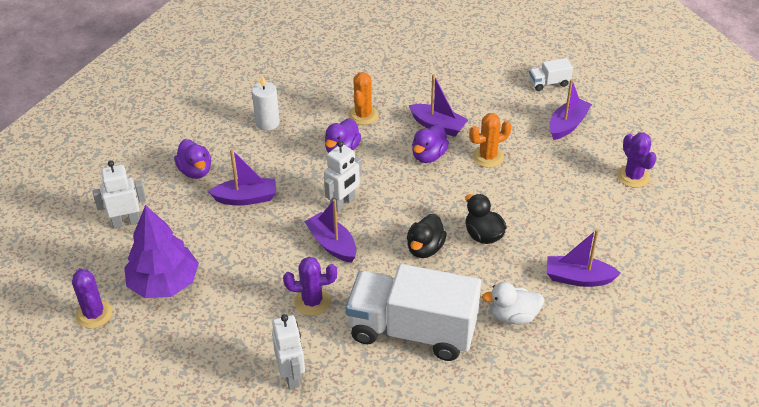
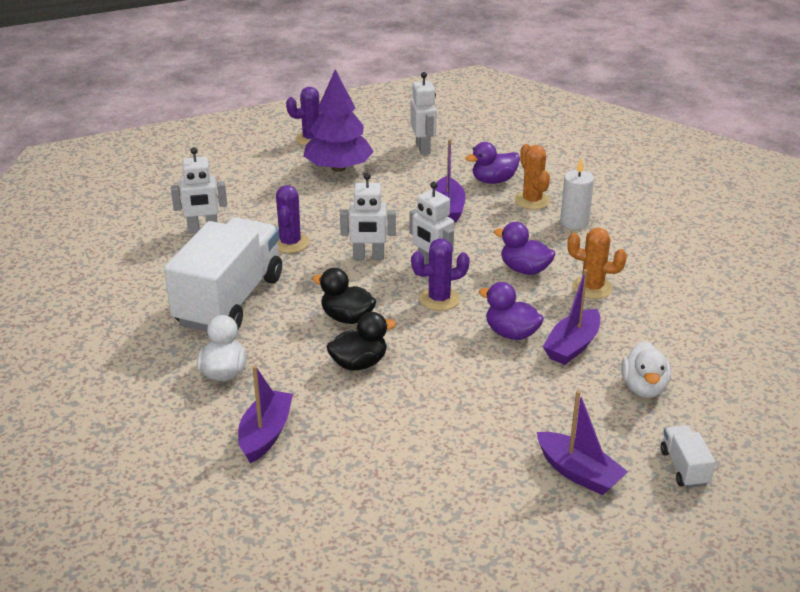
camera: 95 degrees right, 10 degrees down
(332, 244) = (368, 257): purple boat -> white robot
(477, 95) = (643, 388): none -> white duck
(488, 157) = (506, 383): orange cactus -> orange cactus (532, 201)
(633, 176) = (453, 527): purple cactus -> purple cactus (439, 299)

